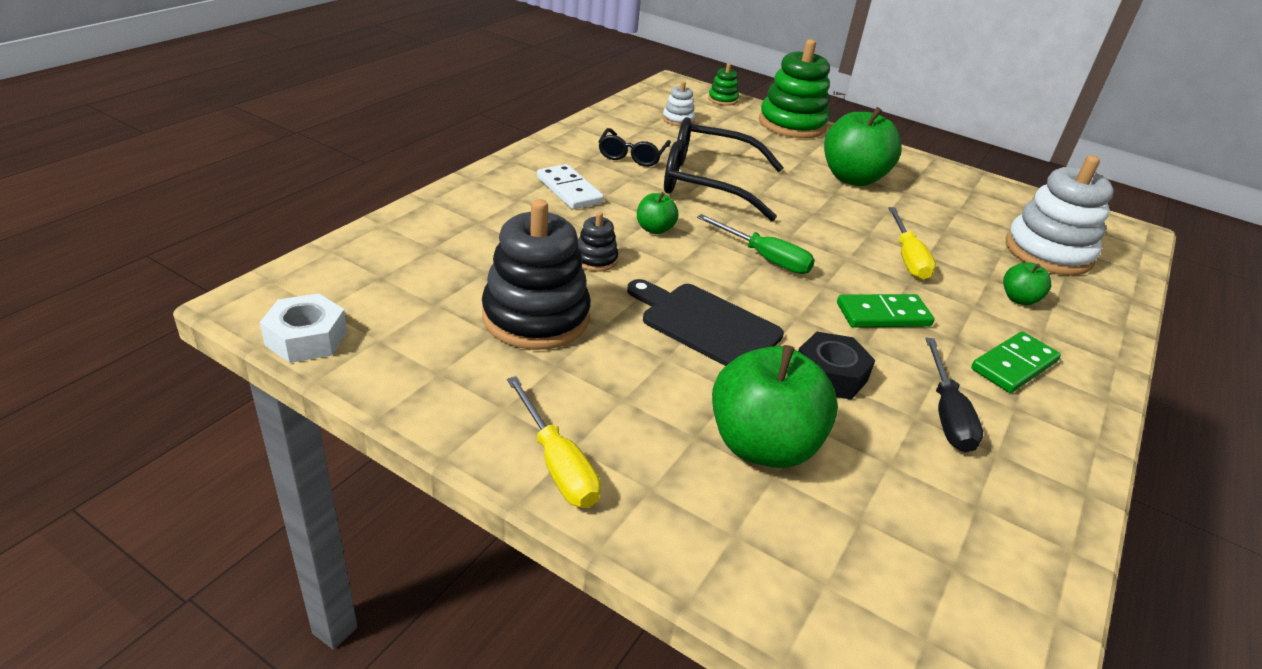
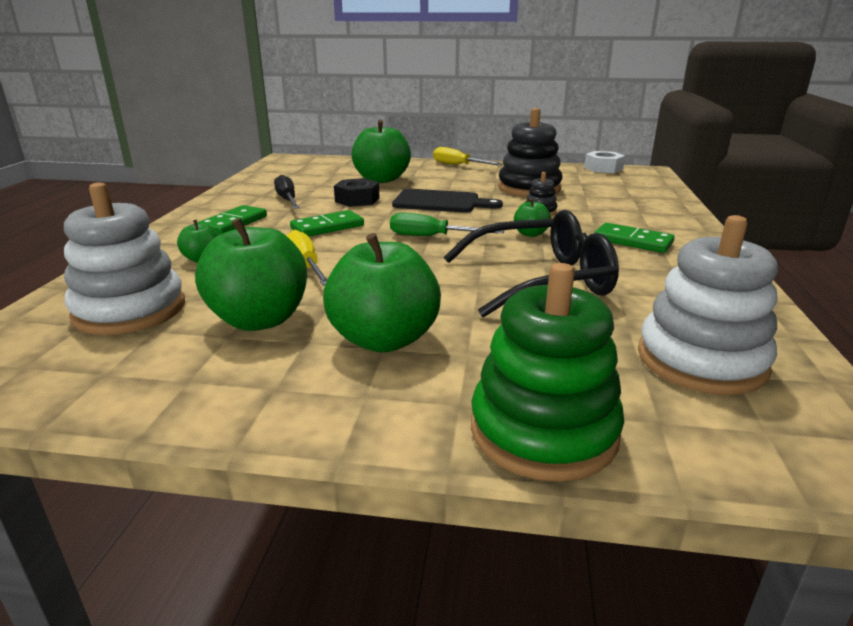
camera: 160 degrees right, 10 degrees down
(569, 190) = (632, 241): white domino -> green domino
(632, 155) = (649, 286): black glasses -> none
(678, 120) = (701, 360): white stacking toy -> white stacking toy, size x2.18
(722, 99) = (731, 455): green stacking toy -> none
(939, 215) = (260, 319): none -> green apple

